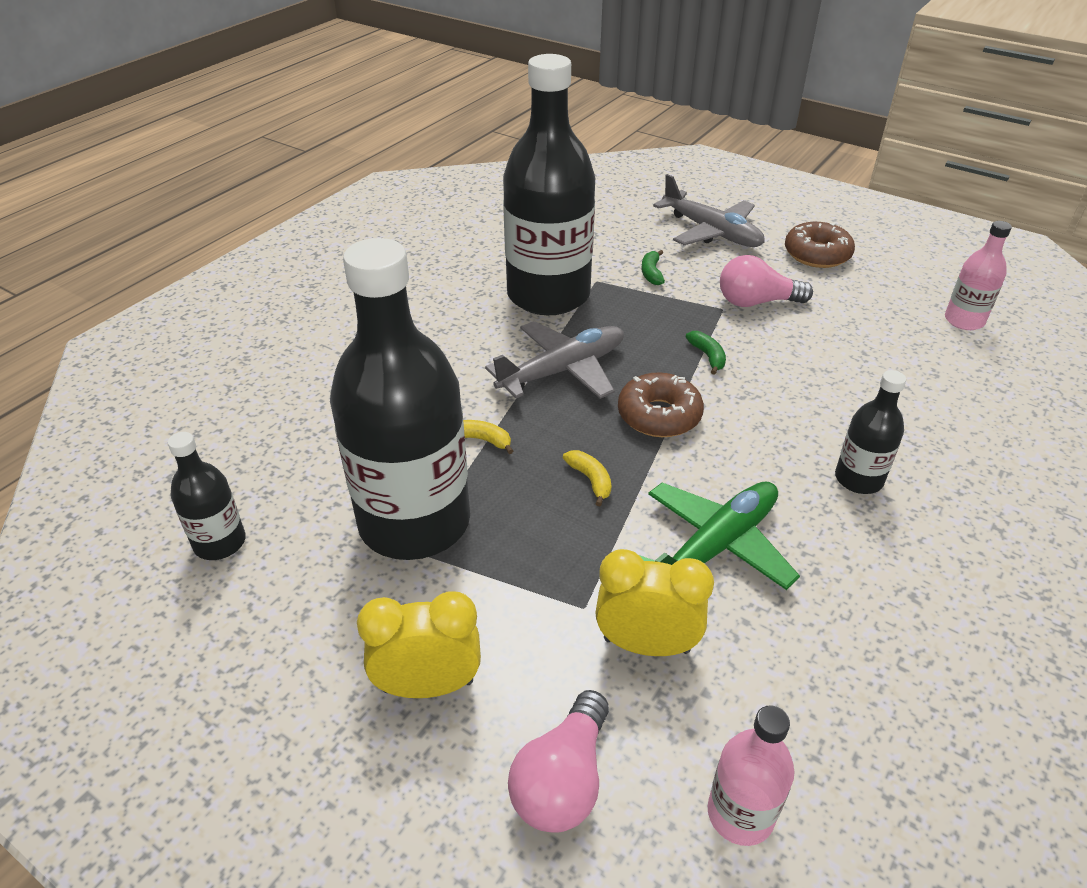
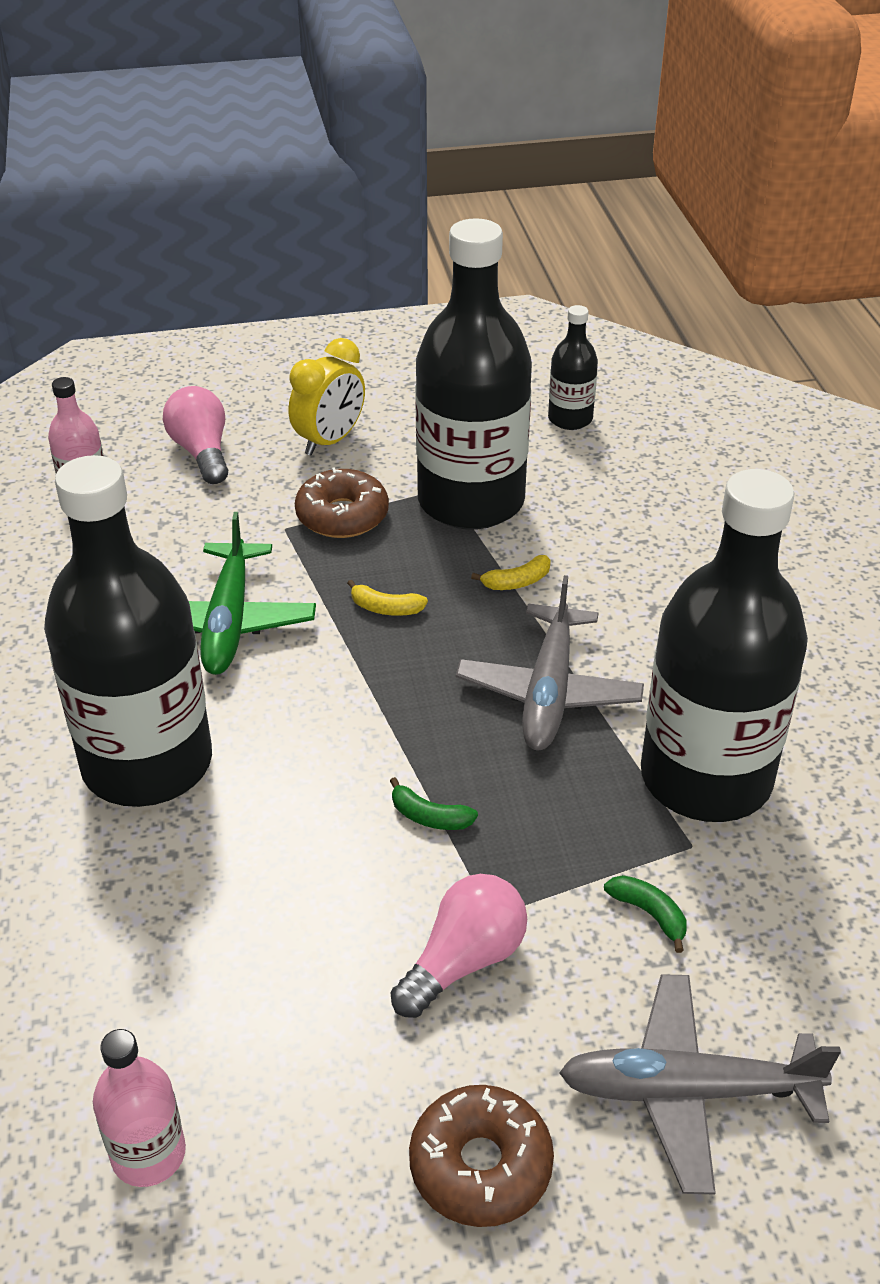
camera: 135 degrees right, 0 degrees up
(646, 645) = (218, 533): yellow clock -> none
(659, 415) = (398, 706): brown donut -> brown donut (342, 516)
(858, 479) = (147, 763): black bottle -> black bottle, size x2.22

